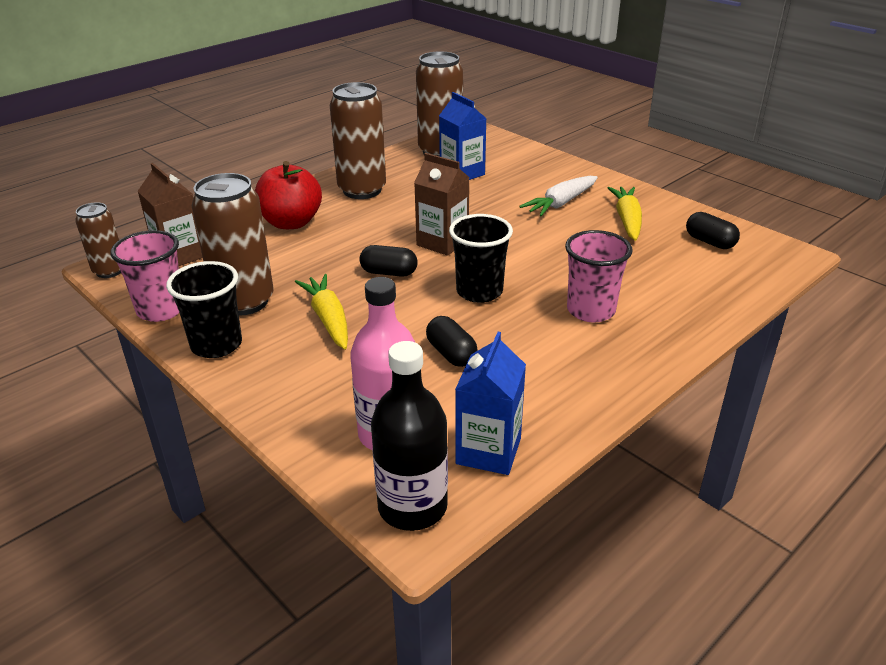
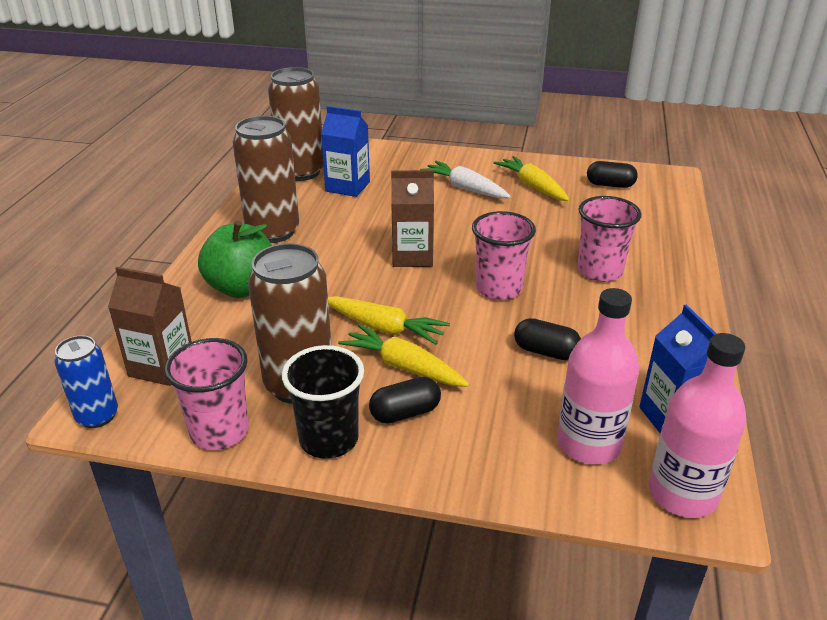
camera: 35 degrees left, 0 degrees up
(109, 271) = (97, 416): brown can -> blue can
(291, 222) = (242, 288): red apple -> green apple
(351, 287) = (384, 328): none -> yellow carrot
(389, 272) = (401, 301): black capsule -> black capsule (405, 413)
(412, 507) = (682, 494): black bottle -> pink bottle
(479, 291) = (499, 288): black cup -> pink cup
(561, 203) = (465, 188): white carrot -> white carrot turned 120 degrees clockwise

